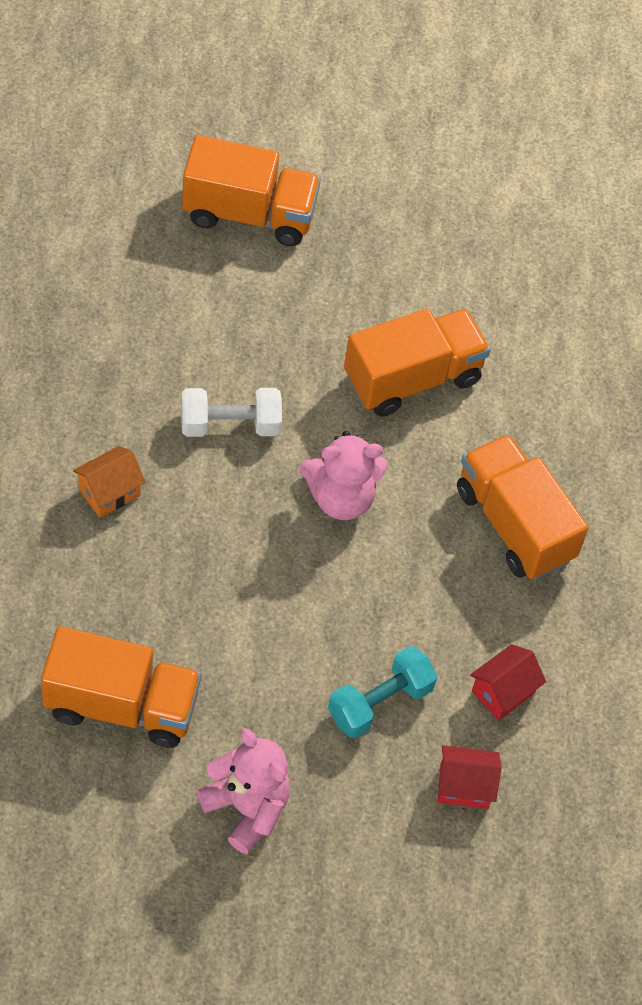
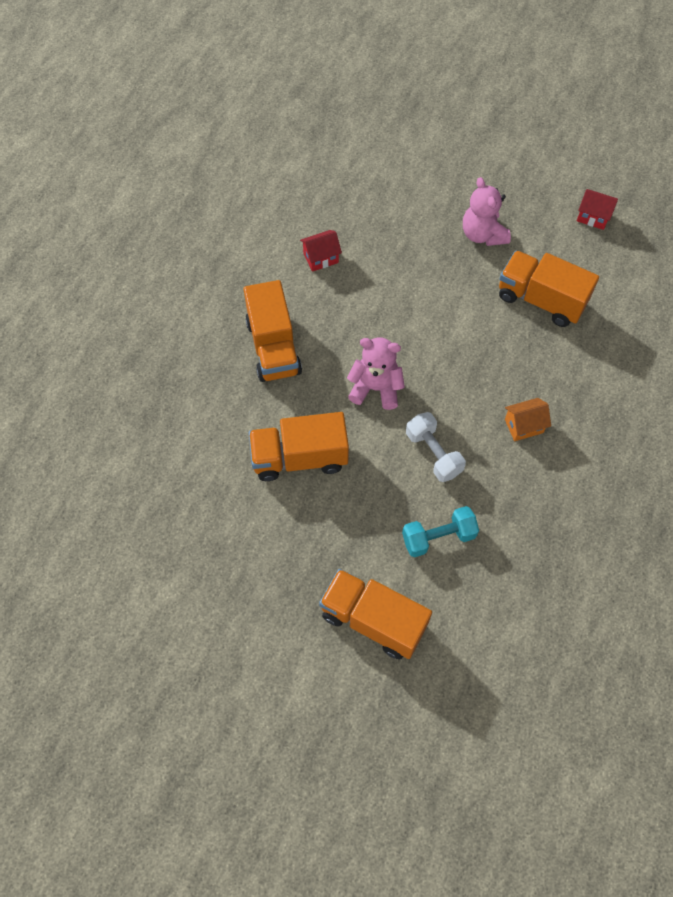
camera: 155 degrees left, 5 degrees up
(230, 425) = (433, 453): white dumbbell -> white dumbbell turned 45 degrees clockwise
(380, 702) = (392, 268): turquoise dumbbell -> turquoise dumbbell (438, 537)
(464, 786) = (361, 218): red house -> red house (593, 217)

